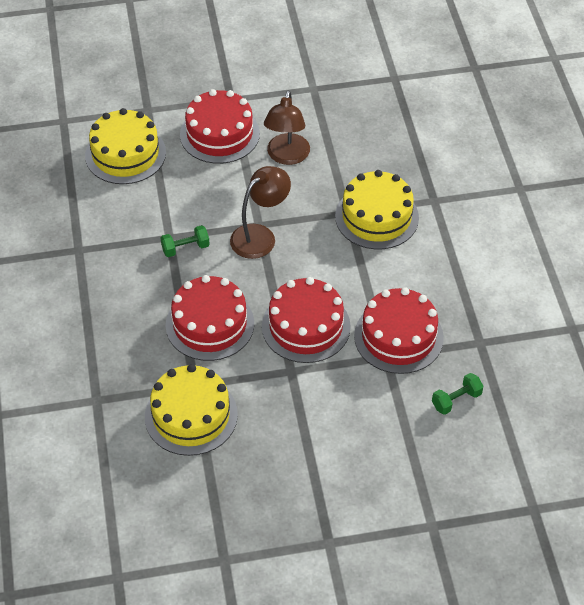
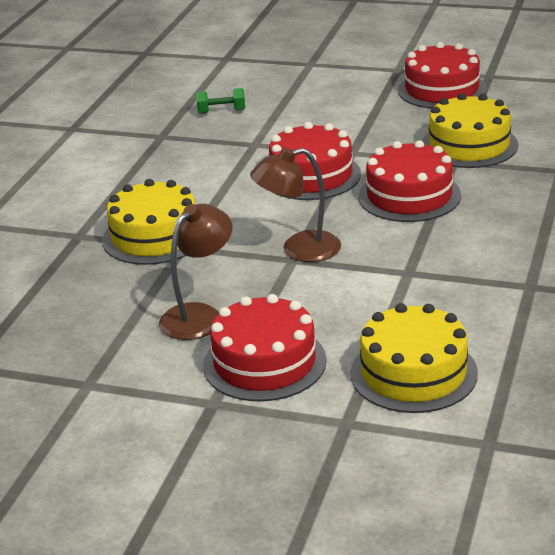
camera: 150 degrees left, 20 degrees down
(185, 248) = (395, 258): green dumbbell -> none
(398, 337) = (229, 153): red cake -> red cake (442, 89)

